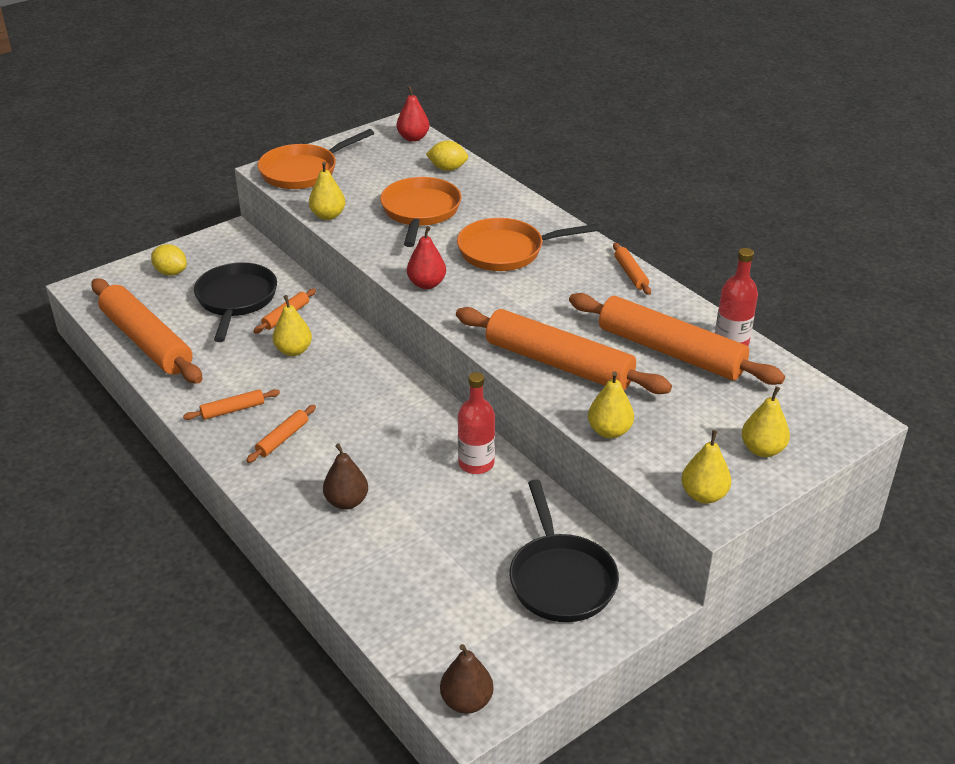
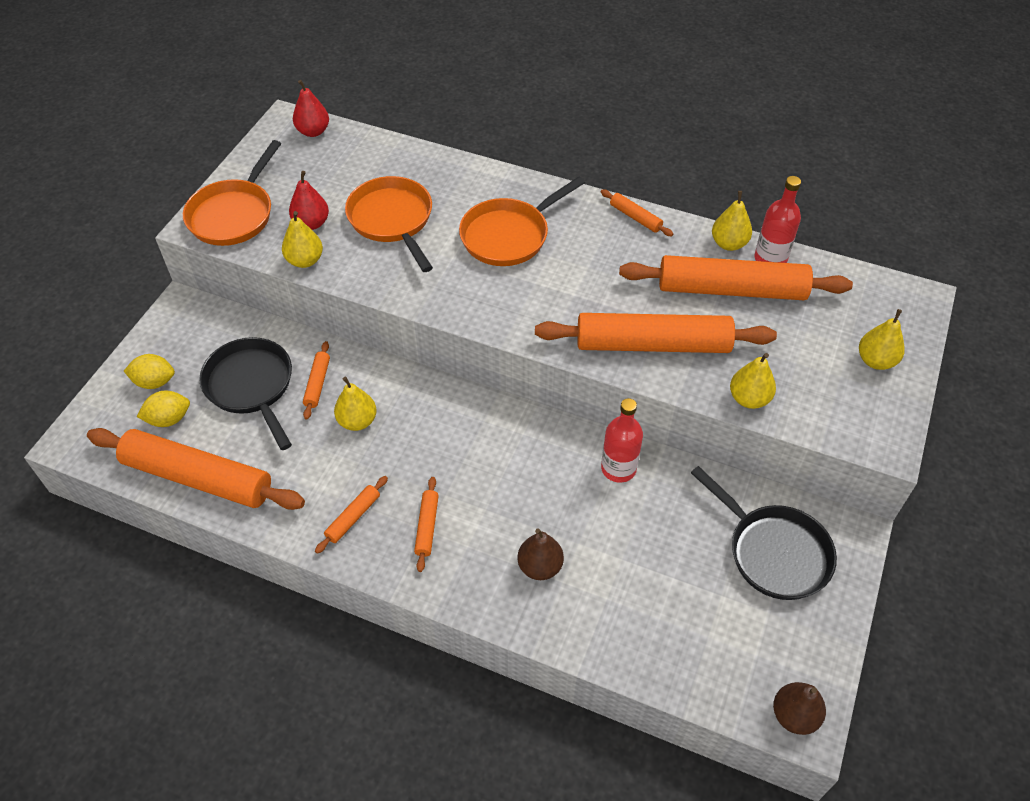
camera: 30 degrees left, 15 degrees up
(426, 284) = (467, 304): red pear -> red pear (311, 223)
(447, 168) = (377, 157): yellow lemon -> yellow lemon (169, 419)
(703, 495) = (869, 429): yellow pear -> yellow pear (729, 243)

